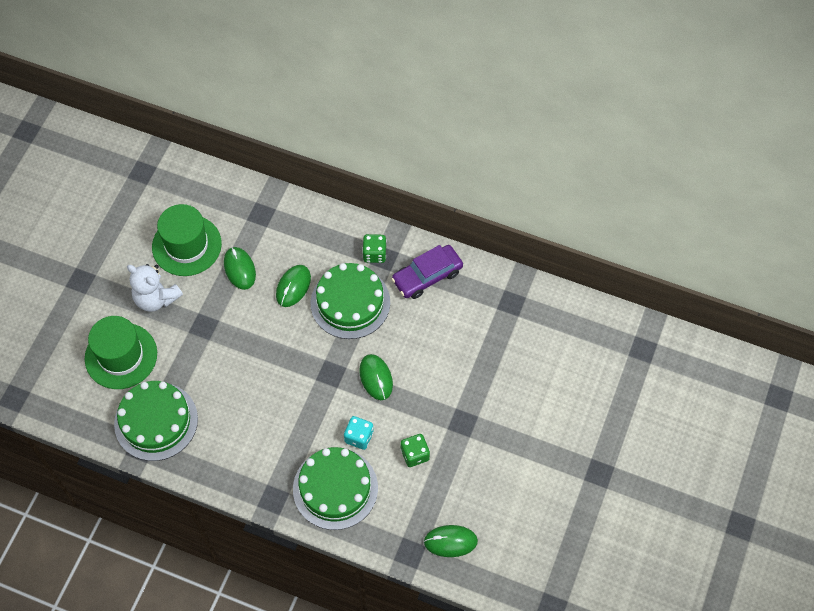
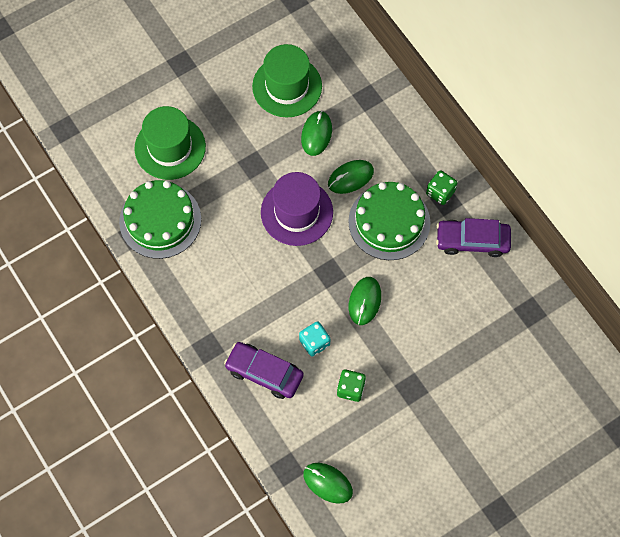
camera: 35 degrees right, 5 degrees up
(156, 298) = (231, 116): white teddy bear -> none
(268, 342) = (296, 212): none -> purple hat
(335, 488) = (264, 373): green cake -> purple car

